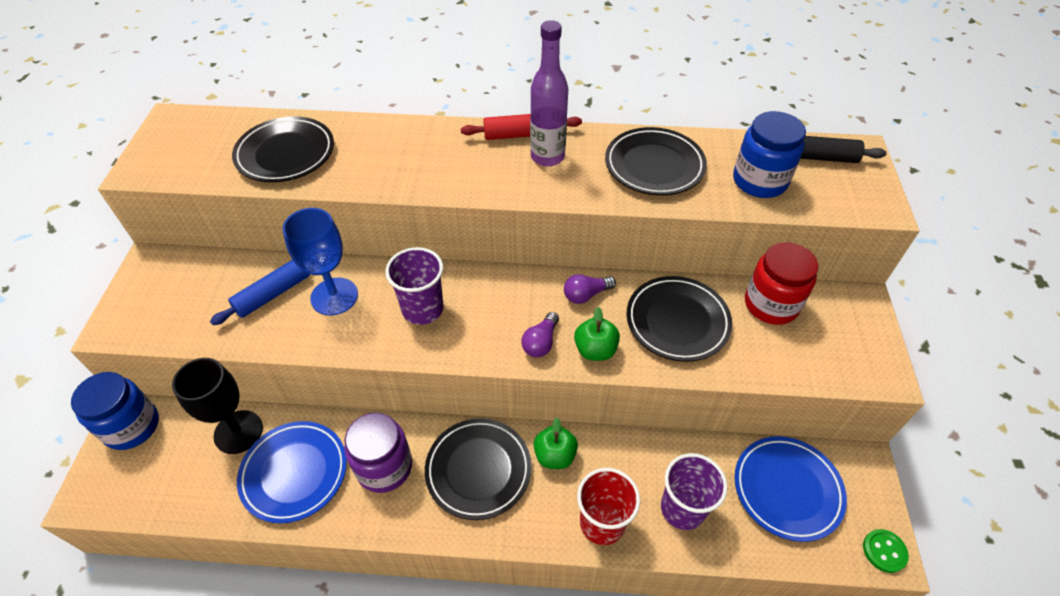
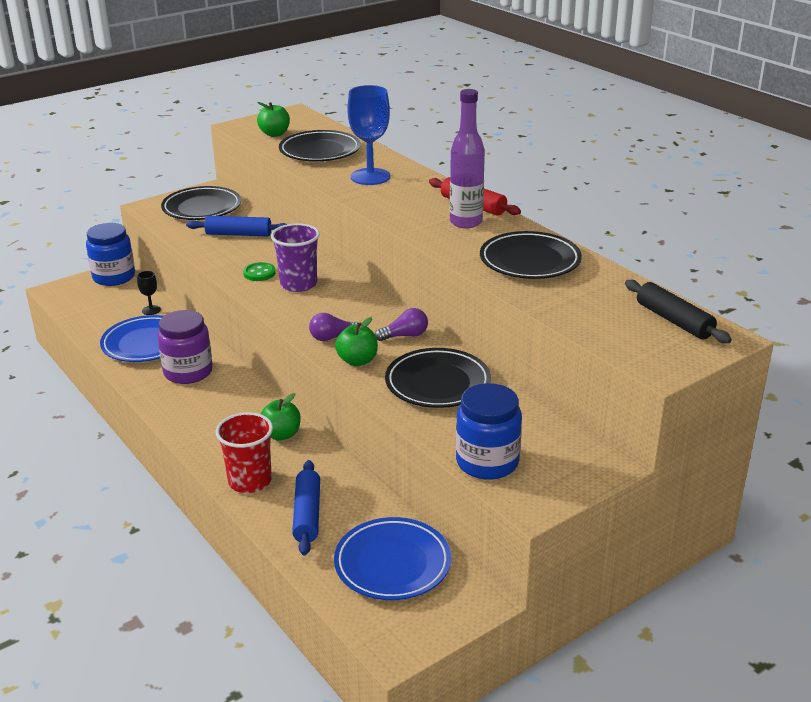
camera: 50 degrees right, 20 degrees down
(199, 159) = (274, 134): none -> green apple
(238, 432) = (151, 310): black goblet -> black goblet, size x0.48
(334, 296) = (265, 252): blue goblet -> blue goblet (370, 177)
(478, 470) = (230, 408): black plate -> black plate (202, 208)
(586, 295) = (405, 336): purple light bulb -> purple light bulb turned 135 degrees clockwise
(682, 508) = (307, 514): purple cup -> blue rolling pin
(759, 181) = (592, 306): blue jar -> blue jar (487, 462)
(771, 304) = (525, 419): red jar -> none
(884, 551) = (396, 645): green button -> green button (259, 273)

